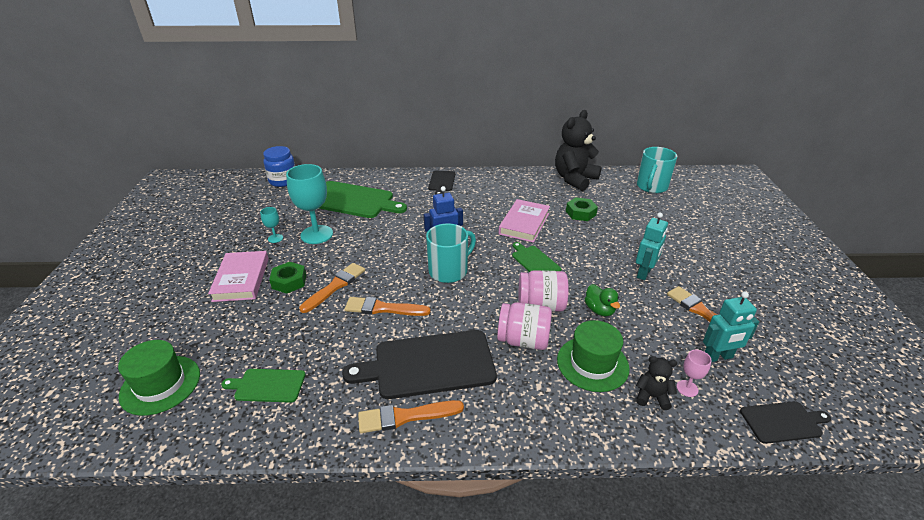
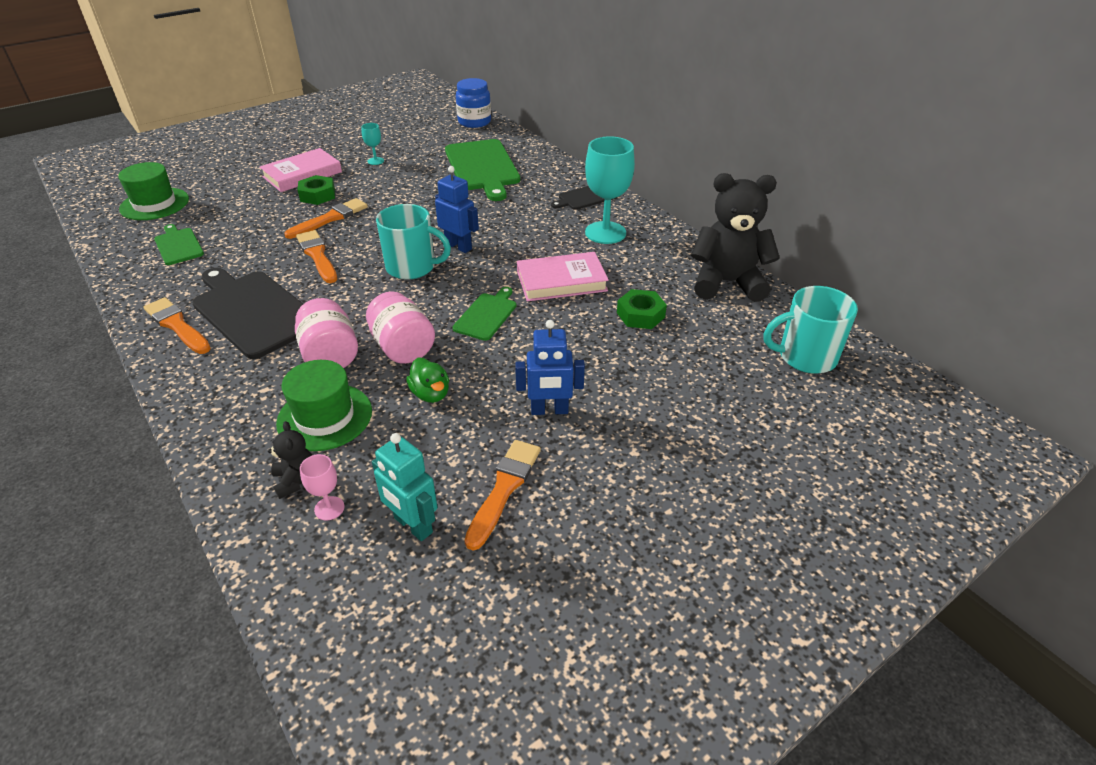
camera: 55 degrees right, 5 degrees up
(316, 234) = (402, 176): turquoise goblet -> turquoise goblet (605, 233)
(335, 286) = (330, 218): orange brush -> orange brush turned 45 degrees counterclockwise
(599, 310) = (430, 394): green duck -> green duck turned 60 degrees counterclockwise
(644, 273) = (549, 410): turquoise robot -> blue robot
(783, 422) = (317, 619): black cutting board -> none

